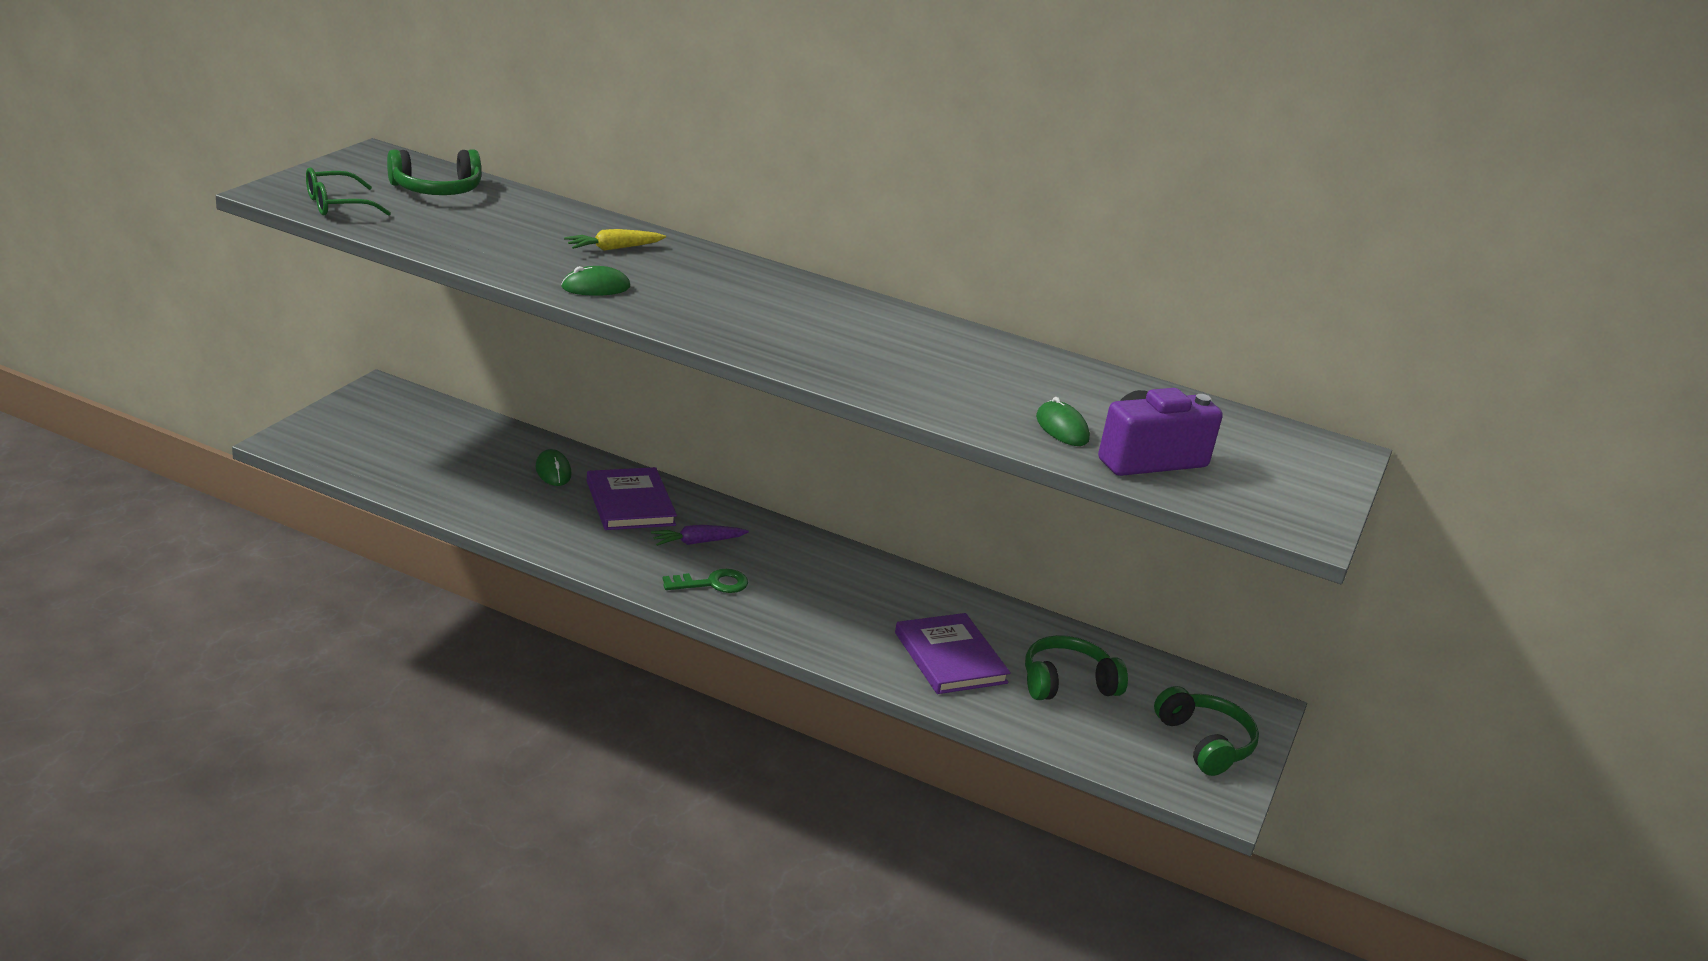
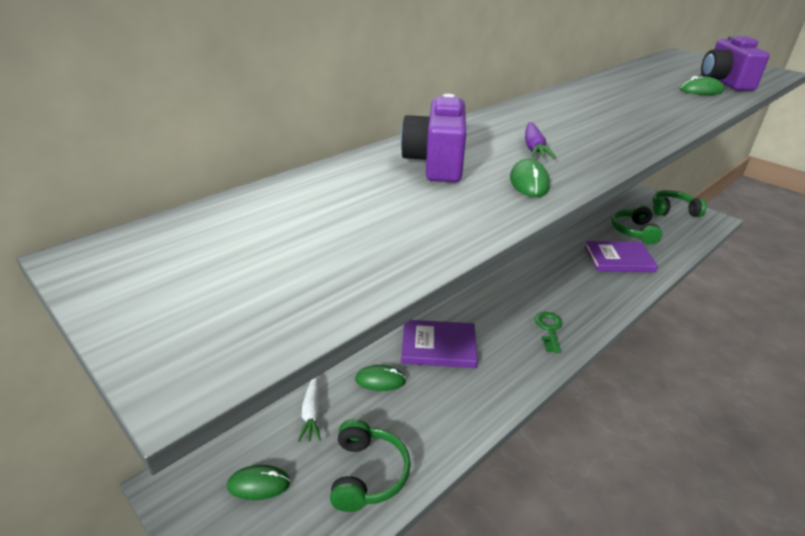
camera: 65 degrees left, 5 degrees up
(336, 205) = (265, 313): green glasses -> none
(394, 426) = (259, 484): none -> green mouse
(436, 190) = (246, 231): green headphones -> green headphones (367, 474)
(488, 439) = (311, 413): none -> white carrot
(614, 248) = (436, 163): yellow carrot -> purple camera
(697, 542) = (496, 324): purple carrot -> purple carrot (534, 148)

